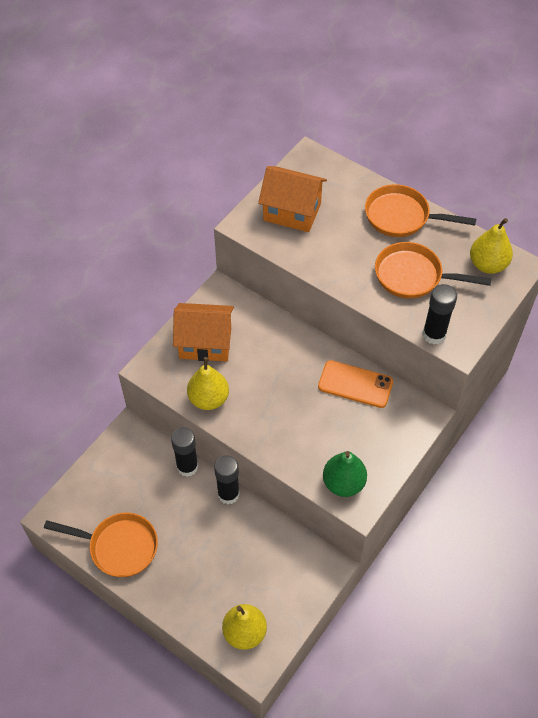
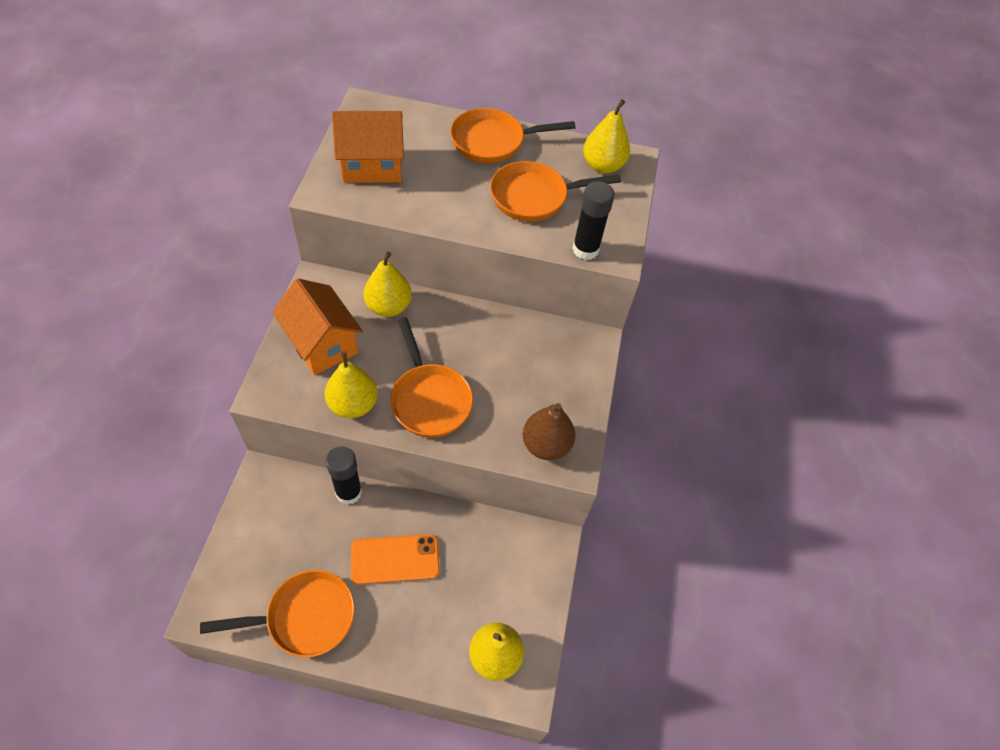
camera: 30 degrees left, 0 degrees up
(205, 343) = (322, 343): orange house -> orange house turned 75 degrees clockwise
(228, 494) = (408, 505): black glue stick -> none
(268, 329) = (388, 306): none -> yellow pear
(268, 415) = (429, 399): none -> orange pan
(343, 483) = (546, 445): green pear -> brown pear
(355, 384) = (509, 335): orange phone -> orange phone (395, 559)

